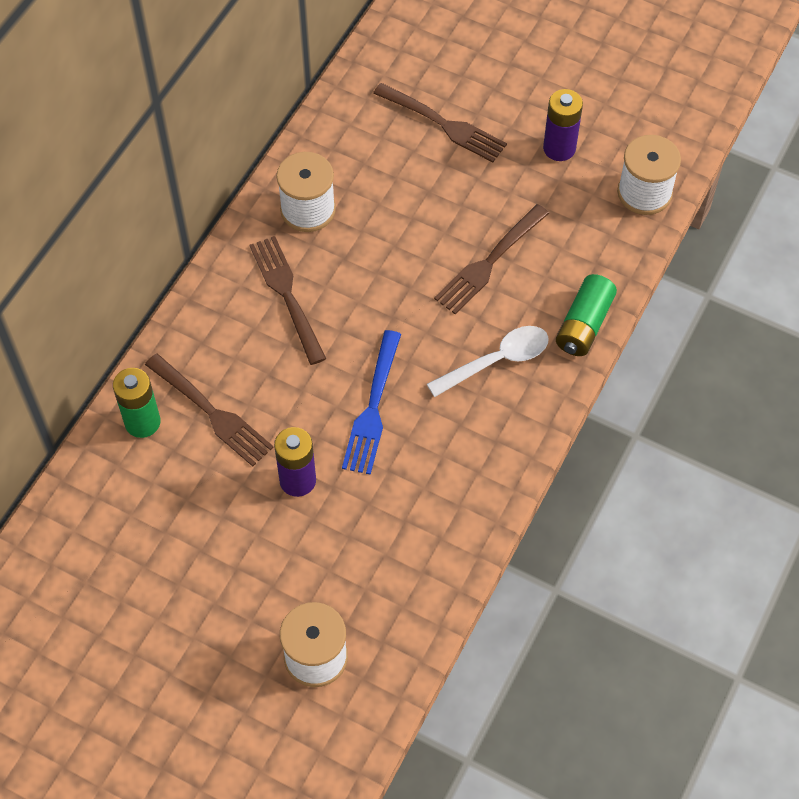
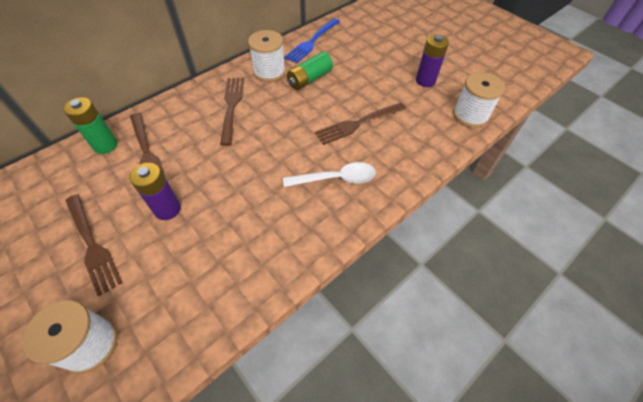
camera: 20 degrees right, 5 degrees down
(373, 406) = (243, 180): blue fork -> blue fork (312, 41)
(442, 124) = (364, 54): brown fork -> brown fork (91, 244)
(584, 324) = (403, 175): green battery -> green battery (309, 79)

